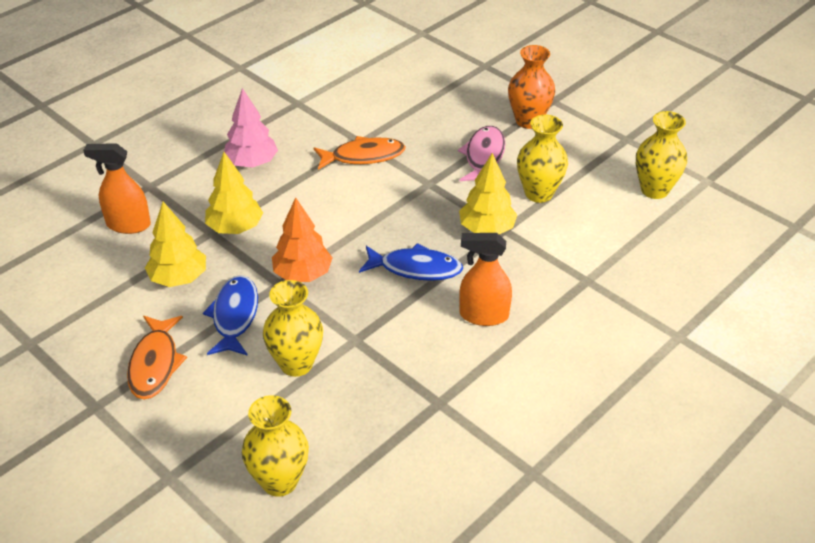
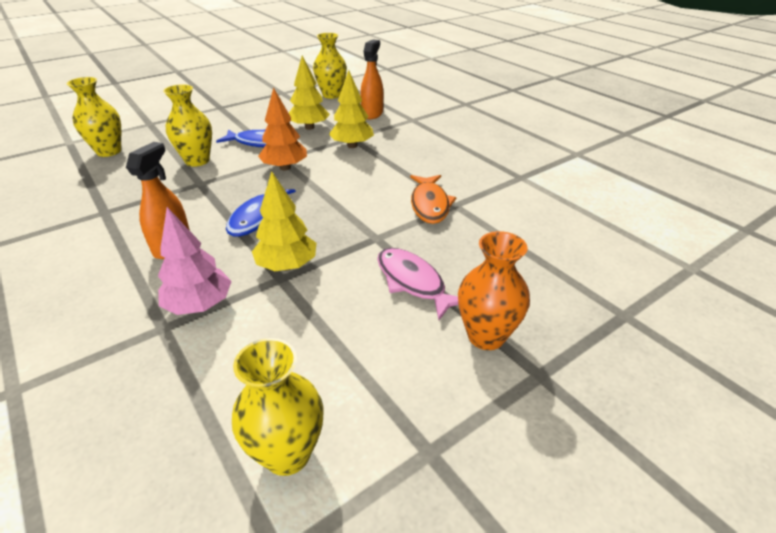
camera: 100 degrees right, 5 degrees down
(155, 364) = (238, 121): orange fish -> none
(252, 163) = (430, 154): pink tree -> pink tree (199, 305)
(483, 157) = (413, 282): pink fish -> pink fish turned 150 degrees counterclockwise
(538, 193) = (329, 317): yellow vase -> yellow vase (331, 95)

